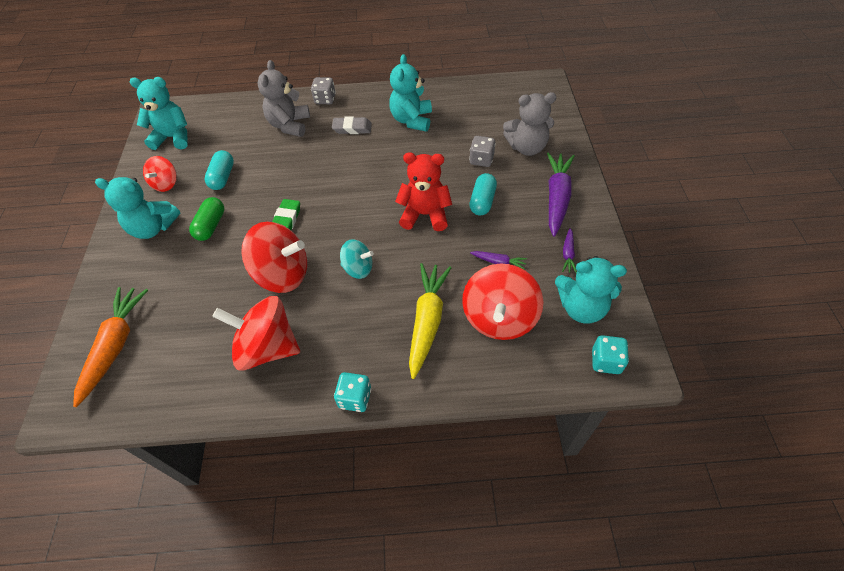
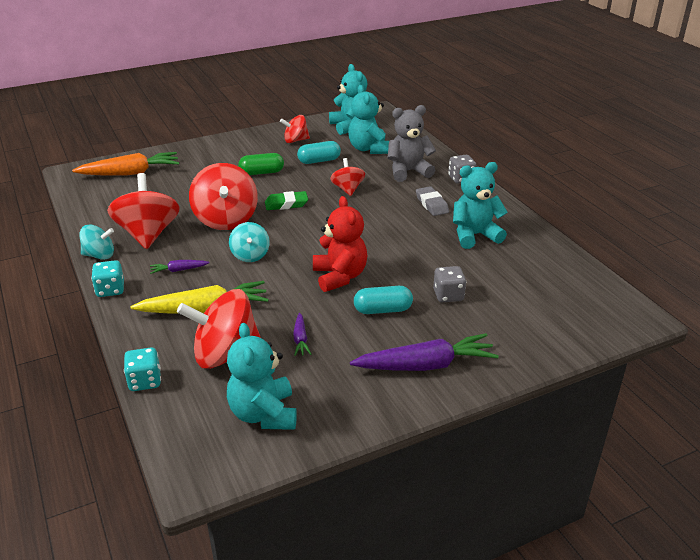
camera: 65 degrees right, 20 degrees down
(153, 228) = (246, 151): turquoise teddy bear -> turquoise teddy bear (369, 149)
(282, 401) = (99, 255): none -> turquoise spinning top
(290, 172) = (347, 189): none -> red spinning top
(527, 147) = (496, 325): grey teddy bear -> none
(568, 254) = (339, 390): purple carrot -> purple carrot (178, 270)
(606, 361) = (195, 445): turquoise dice -> turquoise dice (145, 381)

